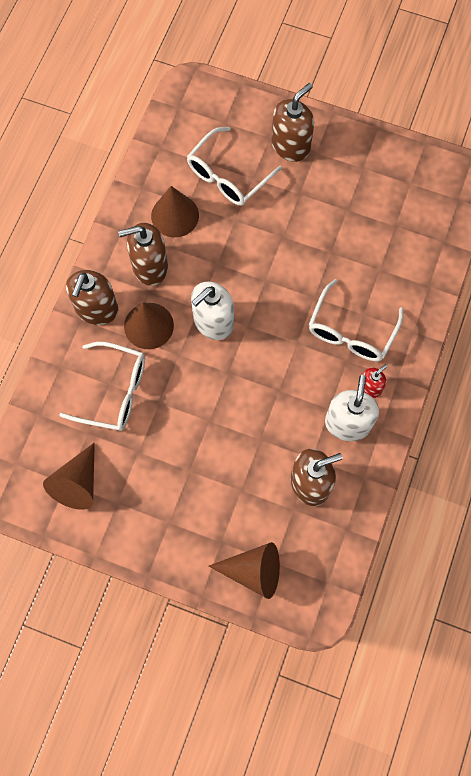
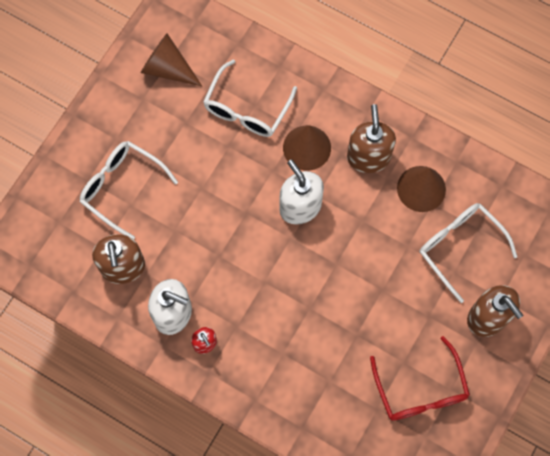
camera: 100 degrees right, 0 degrees up
(96, 309) = (331, 104): brown soap dispenser -> none
(253, 571) = (56, 202): brown cone -> none
(351, 331) = (267, 337): white glasses -> white glasses (122, 188)
(369, 192) = (420, 389): none -> red glasses

